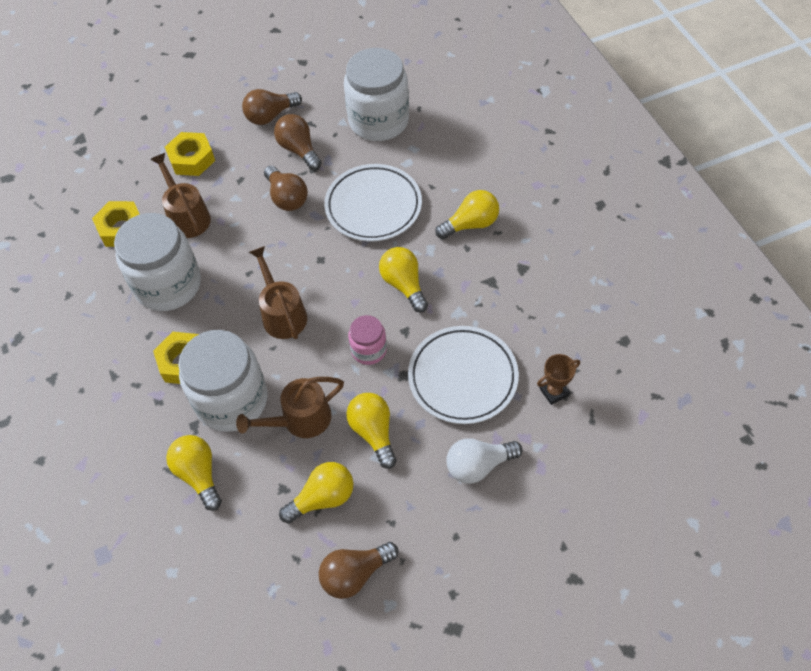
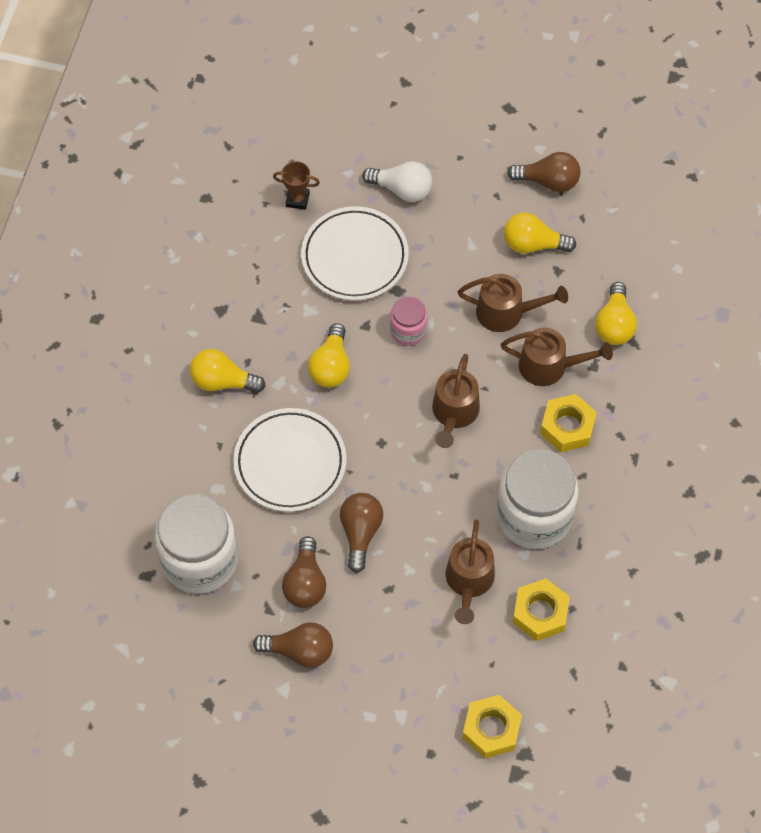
camera: 145 degrees left, 5 degrees up
(192, 159) = (418, 652): yellow nut -> yellow nut (491, 729)
(231, 400) = (549, 366): white jar -> brown watering can
(373, 432) = (458, 264): yellow light bulb -> none

